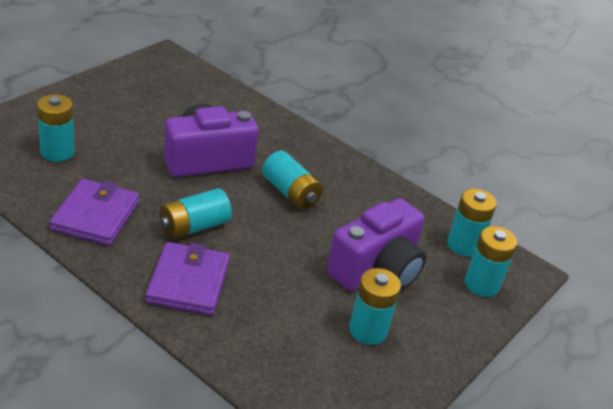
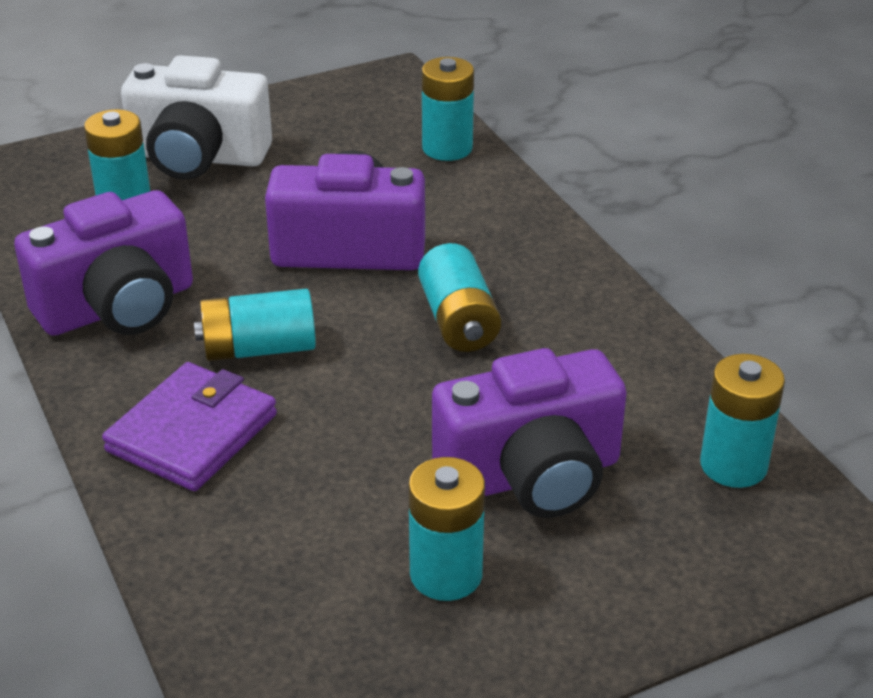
camera: 30 degrees right, 0 degrees up
(83, 117) = (198, 157): none -> white camera
(95, 216) = (118, 307): purple wallet -> purple camera
(481, 284) = (724, 542): turquoise battery -> turquoise battery (447, 148)

